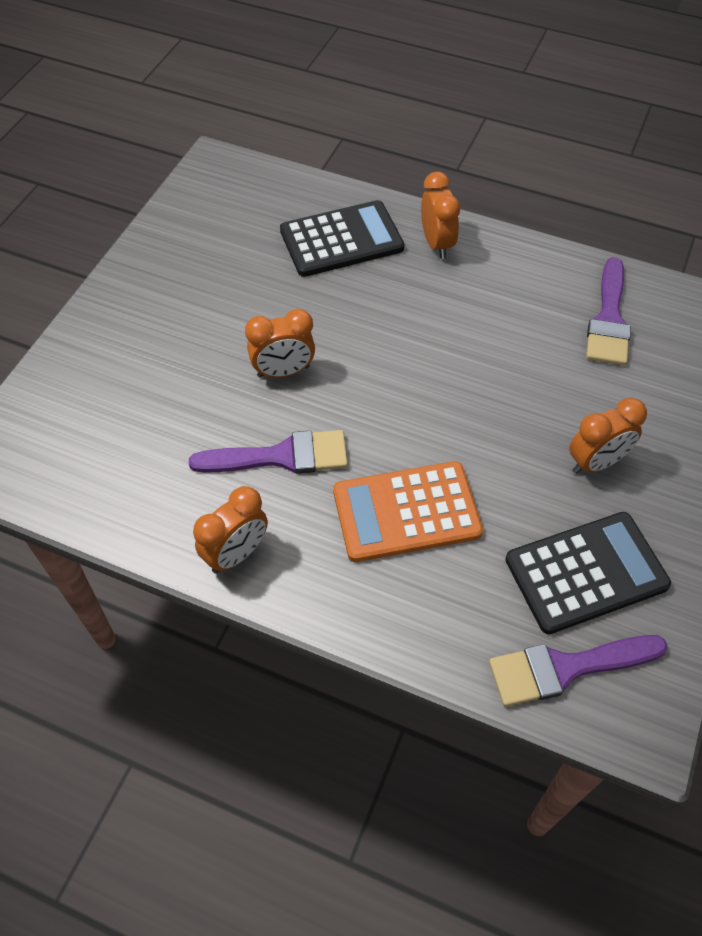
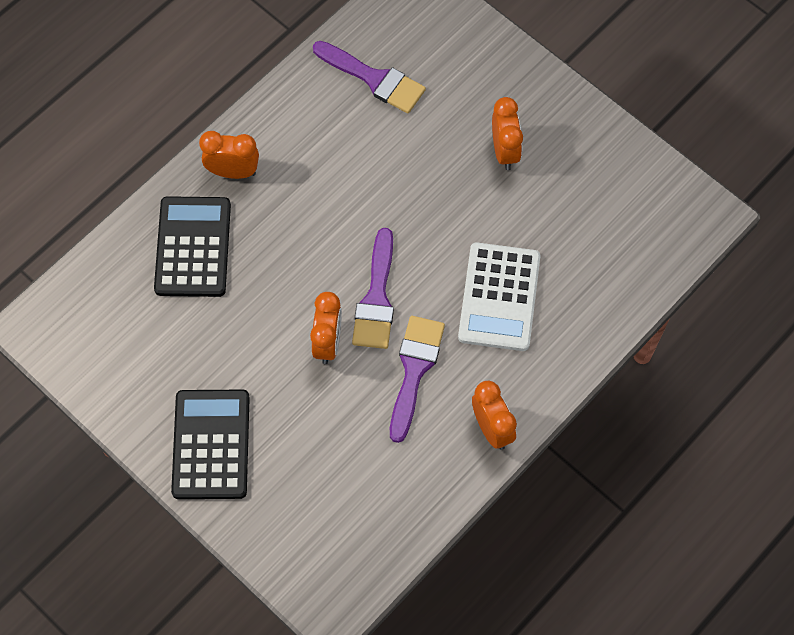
camera: 70 degrees left, 10 degrees up
(406, 512) = (499, 297): orange calculator -> white calculator
(566, 668) = (656, 243): purple brush -> purple brush (376, 298)
(586, 572) = (591, 199): black calculator -> black calculator (211, 444)

